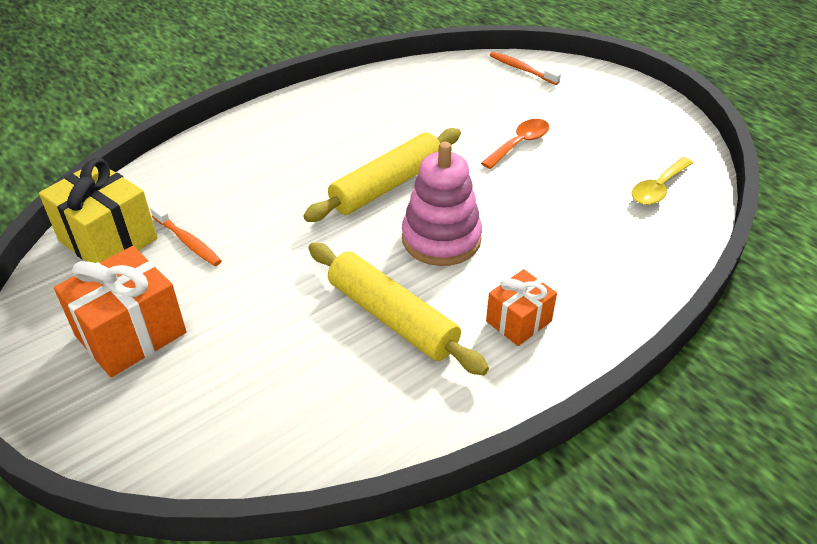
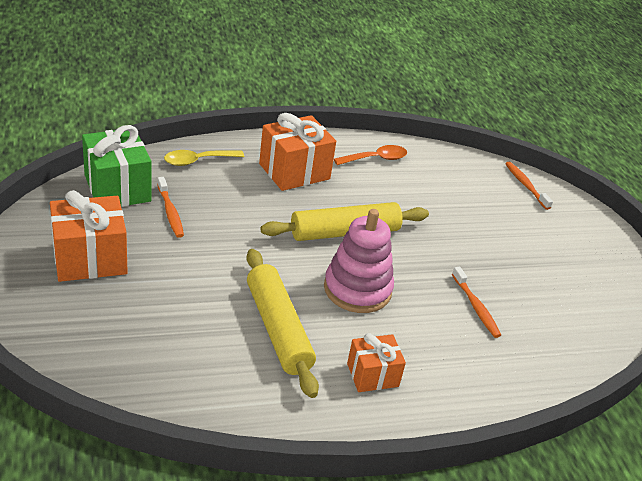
camera: 20 degrees right, 5 degrees down
(108, 240) = (117, 188): yellow gift -> green gift
(291, 143) = (294, 171): none -> orange gift
(519, 144) = (477, 244): orange spoon -> orange spoon (375, 159)
(563, 207) = (476, 307): none -> orange toothbrush
(658, 188) = (571, 327): yellow spoon -> yellow spoon (198, 161)

